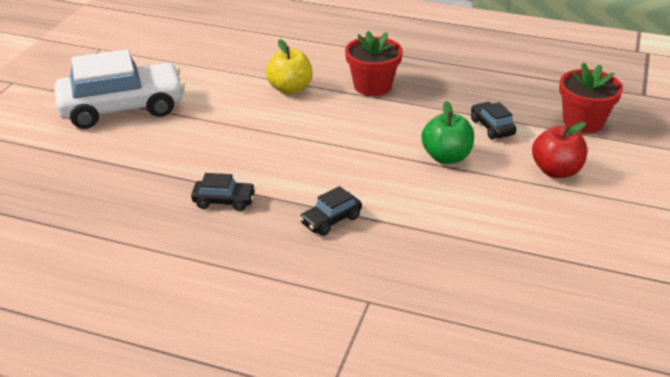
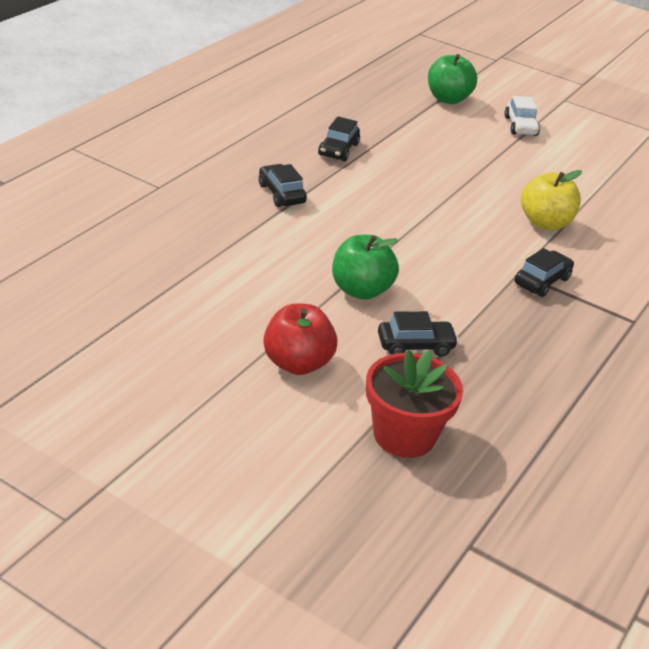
camera: 100 degrees right, 0 degrees up
(78, 151) = (448, 99): none -> green apple
(122, 108) = (520, 126): white car -> white car, size x0.43
(372, 86) = (542, 281): red flower pot -> black car

